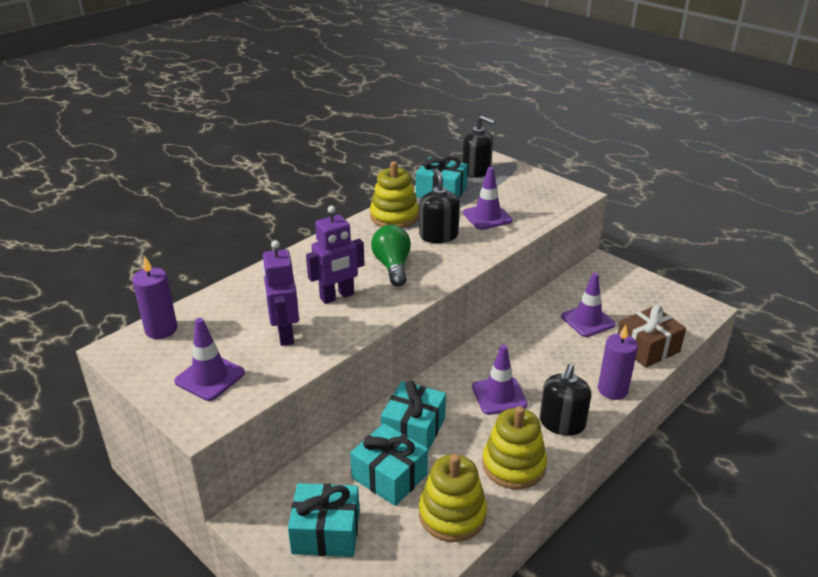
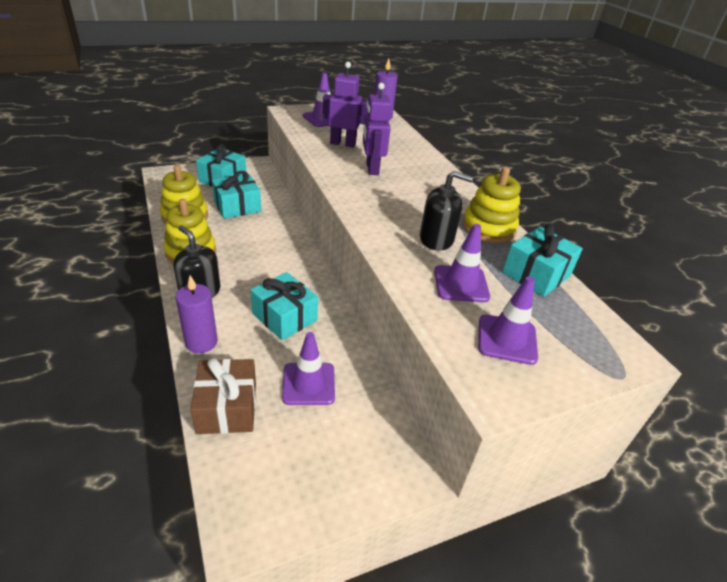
camera: 110 degrees right, 5 degrees up
(392, 266) = (397, 200): green light bulb -> none
(413, 429) = (266, 227): turquoise gift -> turquoise gift (284, 317)
(476, 171) = (594, 325): black soap dispenser -> none
(499, 396) = (260, 275): purple traffic cone -> purple traffic cone (507, 339)

